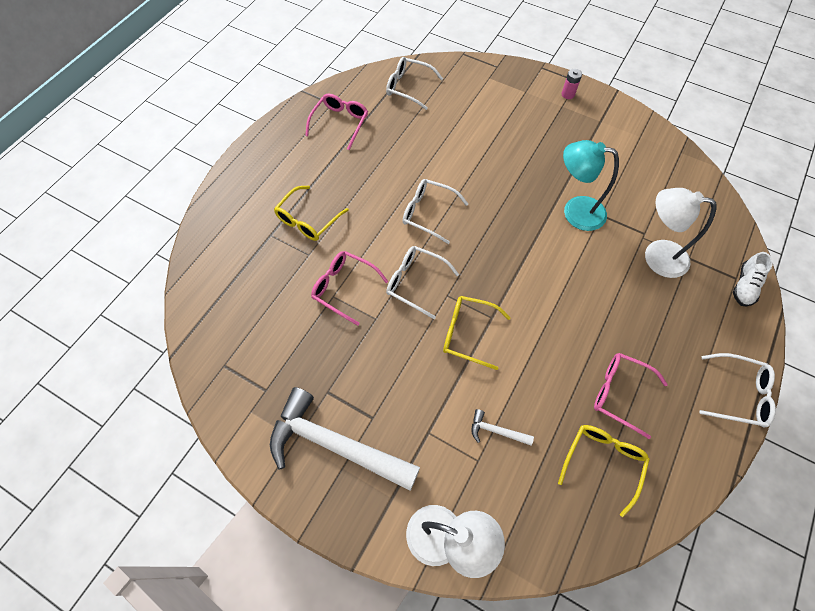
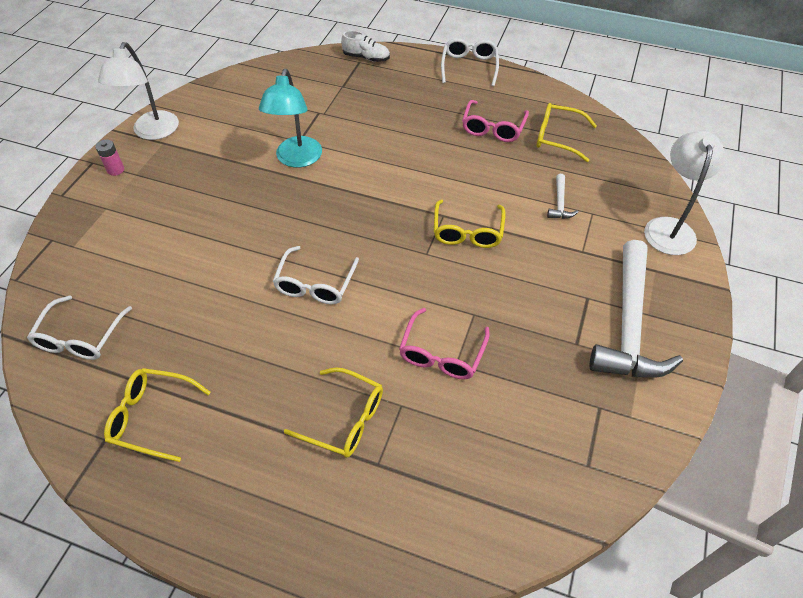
camera: 100 degrees left, 10 degrees down
(340, 123) = (152, 417): pink glasses -> yellow glasses
(415, 282) = (417, 283): white glasses -> none
(656, 256) = (344, 105): white lamp -> white lamp (152, 132)

